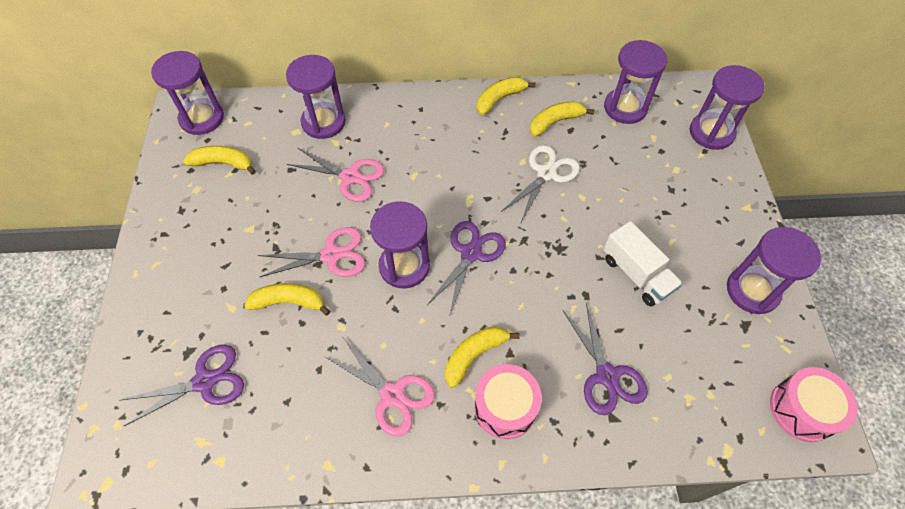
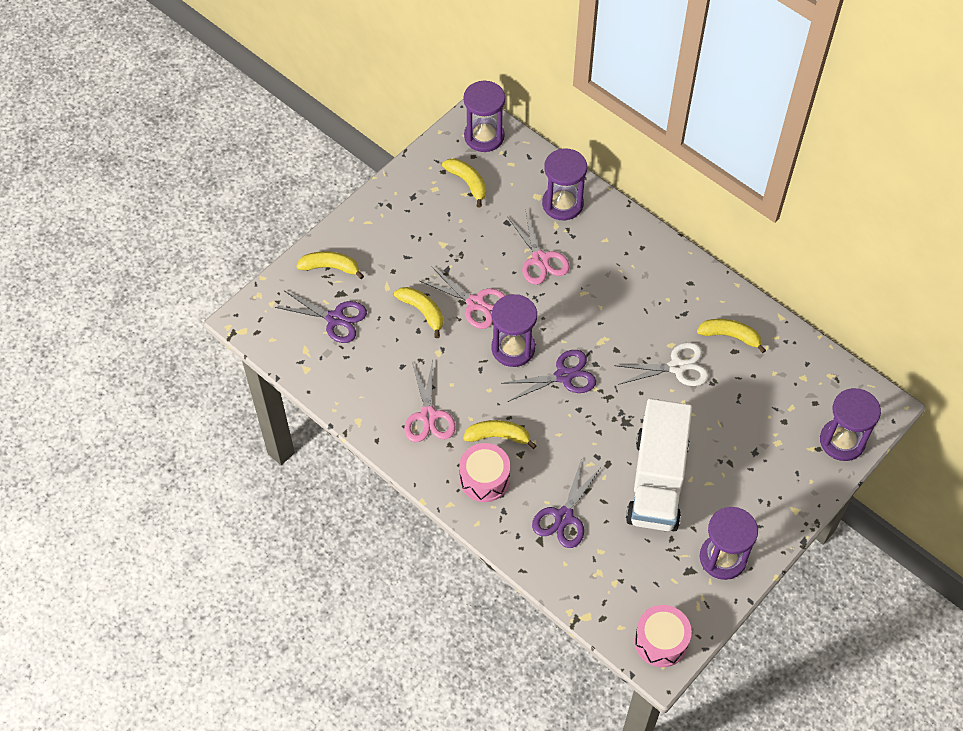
camera: 45 degrees right, 0 degrees up
(500, 99) = (709, 285): yellow banana -> yellow banana (330, 267)
(625, 108) = (798, 369): purple hourglass -> none
(636, 274) = (657, 481): white truck -> white truck, size x1.73

